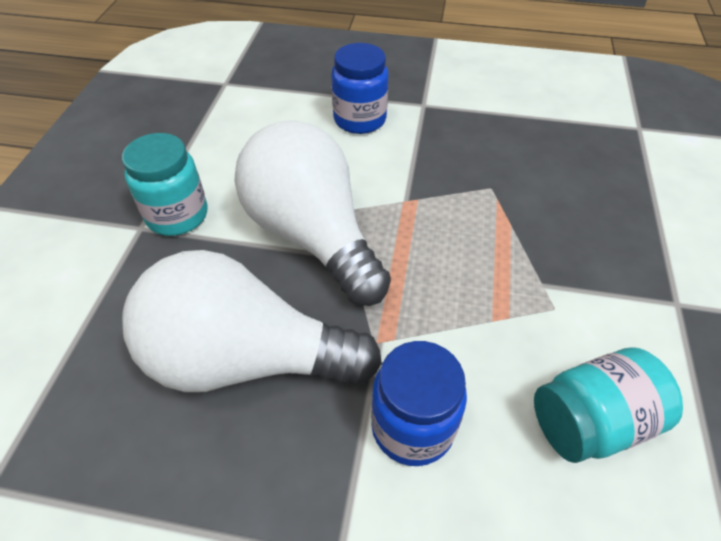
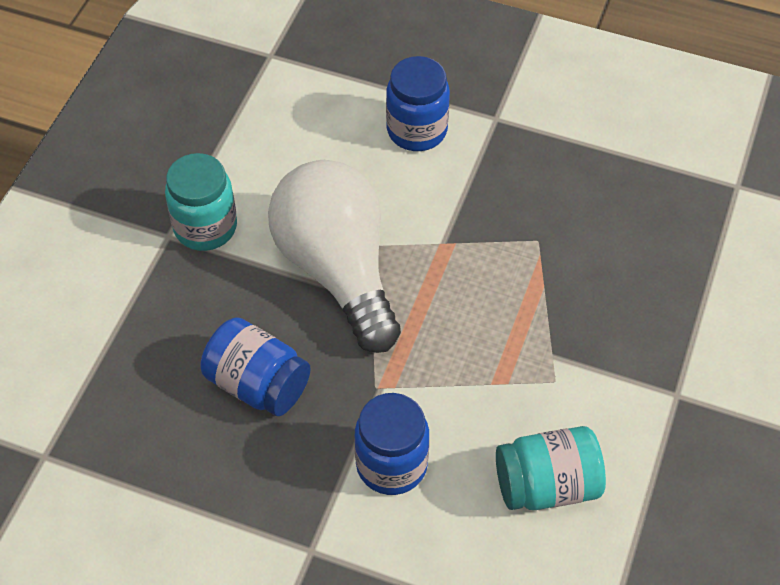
camera: 10 degrees right, 5 degrees up
(246, 358) = (258, 384): white light bulb -> blue jar

